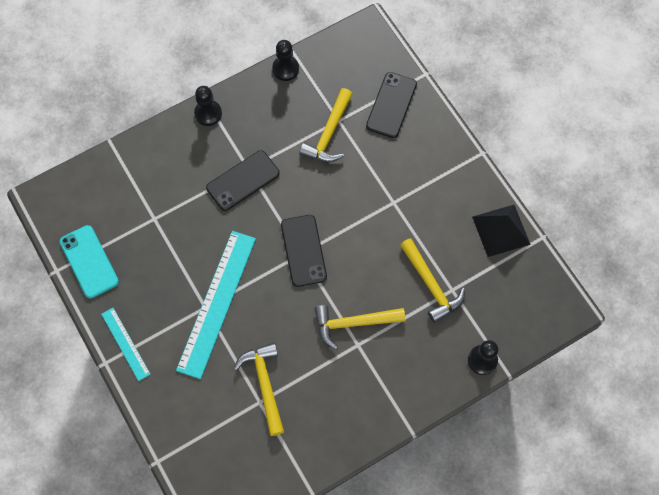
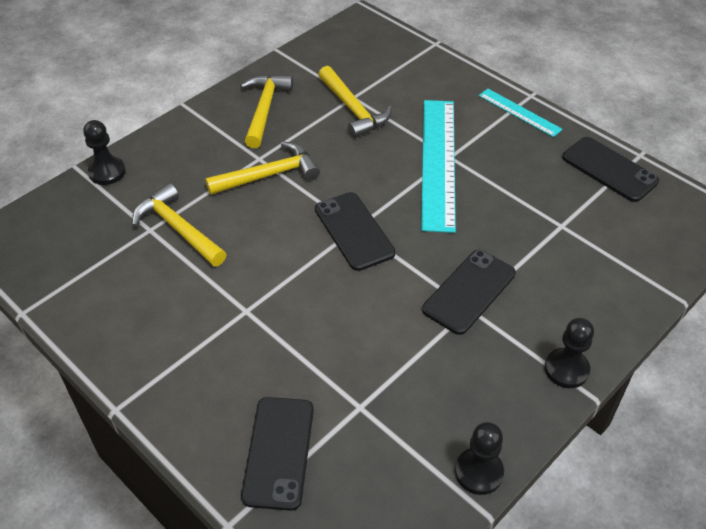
camera: 165 degrees right, 20 degrees down
(89, 262) = (609, 169): turquoise phone -> black phone
(329, 134) = (368, 382): yellow hammer -> yellow hammer (264, 109)
(501, 230) = (84, 308): black pyramid -> none

